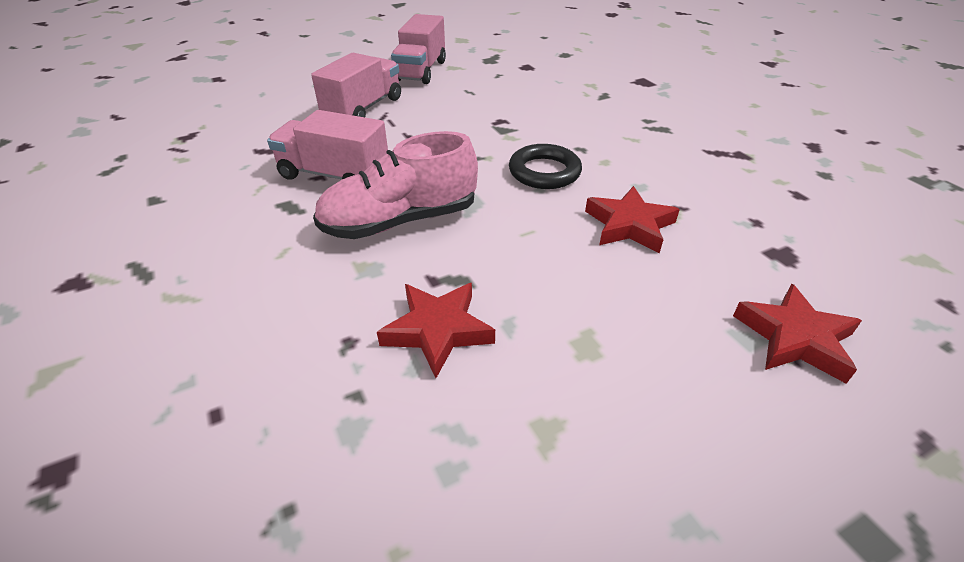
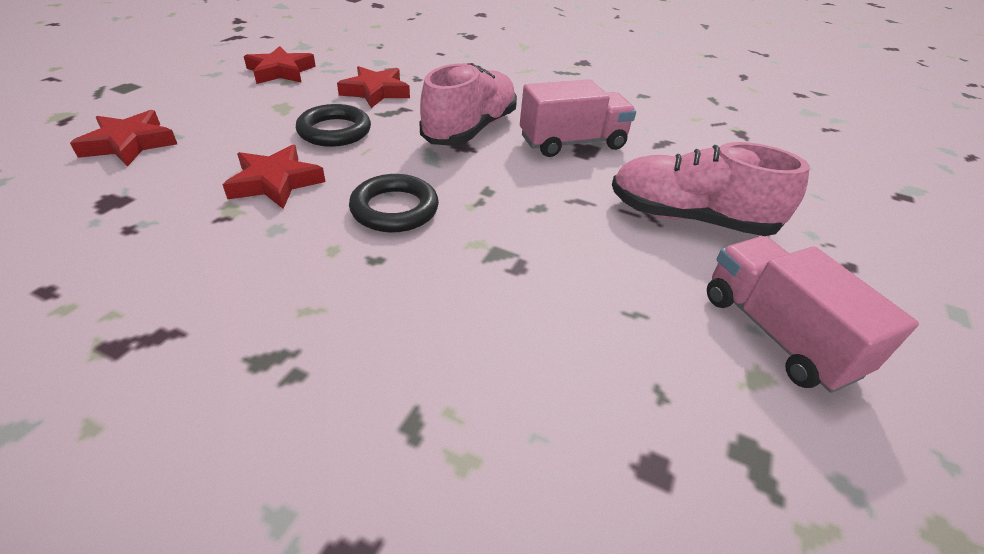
camera: 140 degrees right, 0 degrees up
(363, 108) = (689, 218): pink truck -> pink shoe
(542, 270) = (334, 131): none -> black ring
(552, 471) = (281, 71): none -> red star

